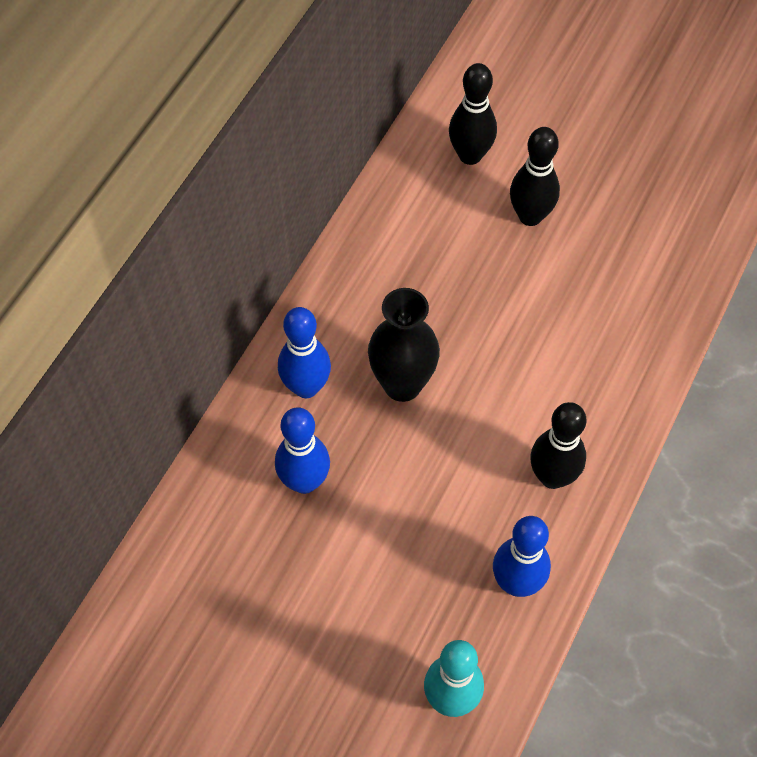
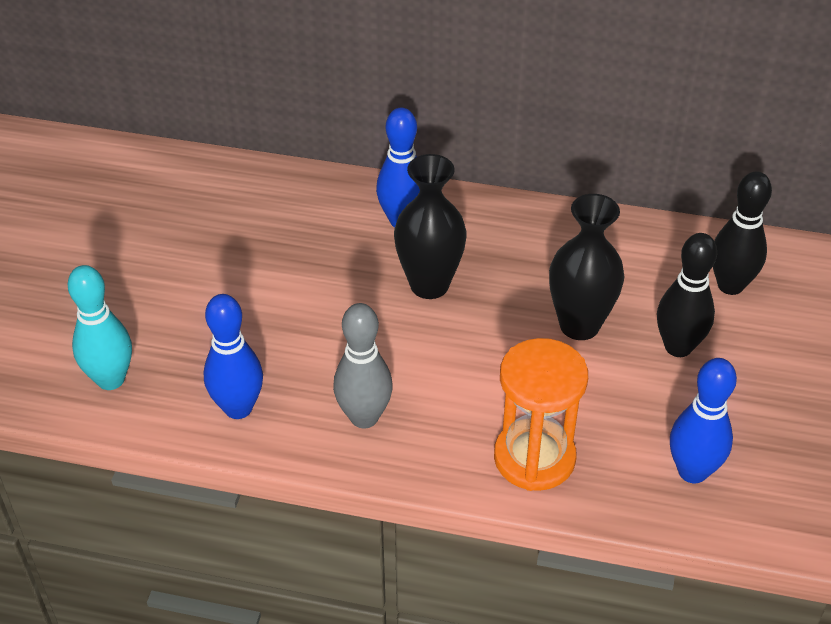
camera: 75 degrees right, 15 degrees down
(304, 481) = (304, 239): blue bowling pin -> blue bowling pin (692, 471)
(486, 279) = (579, 325): none -> black vase
(552, 477) = (364, 417): black bowling pin -> grey bowling pin
(626, 356) = (534, 458): none -> orange hourglass

